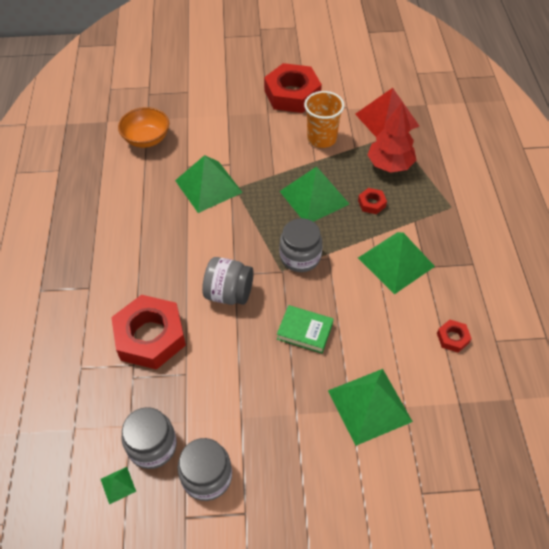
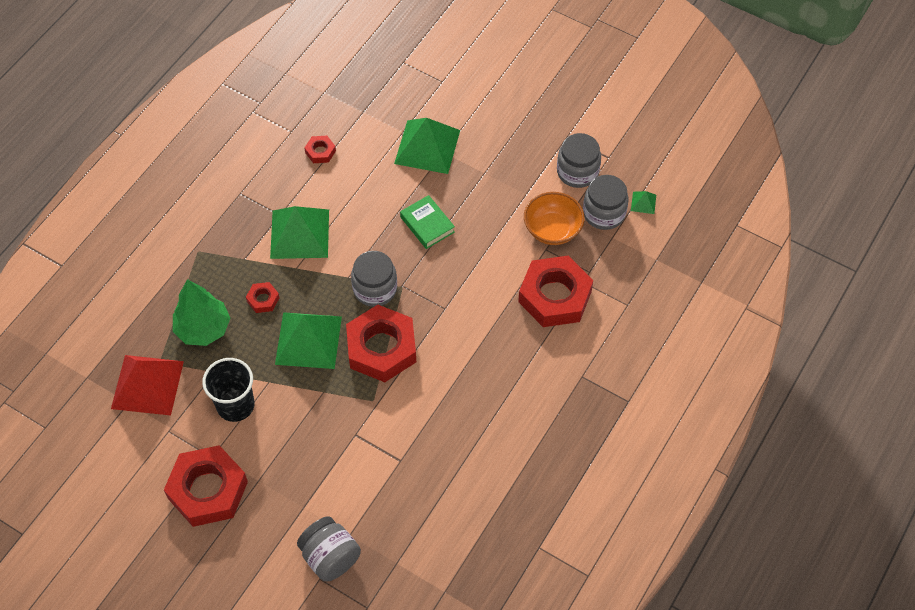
camera: 145 degrees left, 5 degrees up
(146, 139) = (417, 530): orange bowl -> orange bowl (552, 229)
(208, 186) = (397, 420): green pyramid -> none
(229, 293) = (463, 294): grey jar -> grey jar (330, 557)
(258, 221) = (381, 348): none -> red nut
(321, 138) = (235, 405): orange cup -> black cup
(390, 165) = (203, 329): red tree -> green tree

